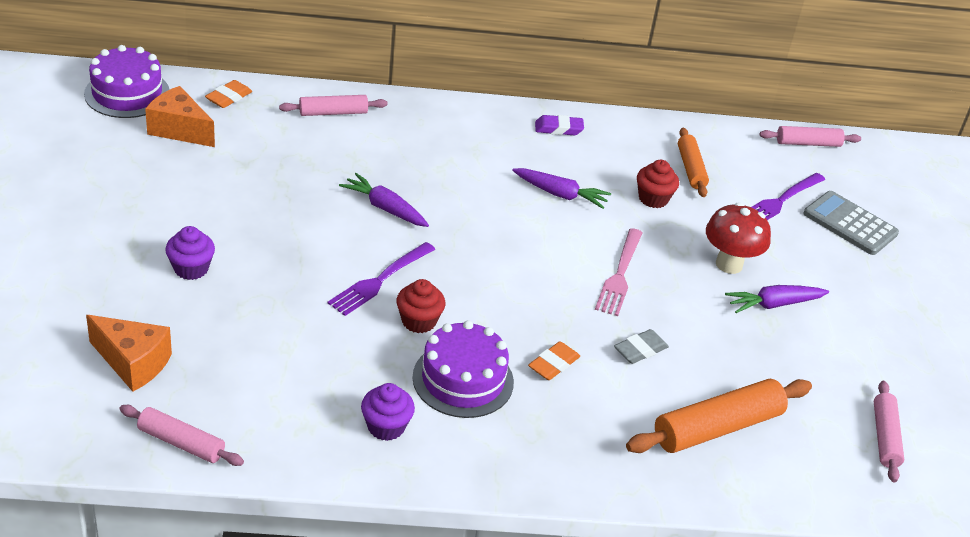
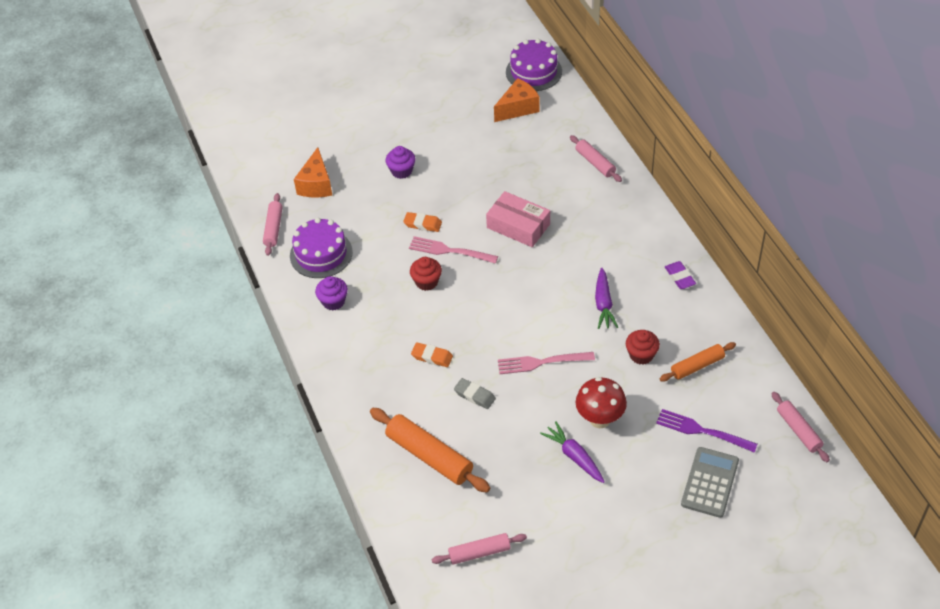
camera: 75 degrees right, 10 degrees up
(179, 130) = (518, 108): orange cheese -> orange cheese turned 45 degrees clockwise
(229, 97) = (568, 112): orange eraser -> orange eraser (422, 224)
(380, 280) = (449, 251): purple fork -> pink fork
(385, 208) = (518, 226): purple carrot -> pink box
(463, 379) = (391, 320): purple cake -> purple cake (321, 254)

